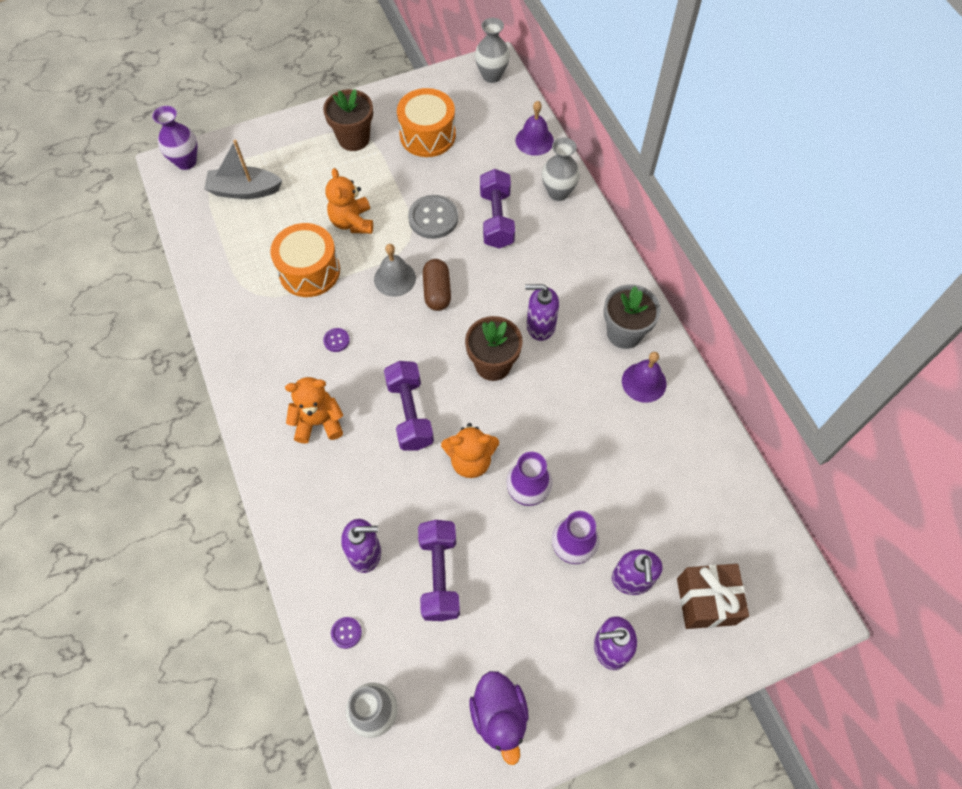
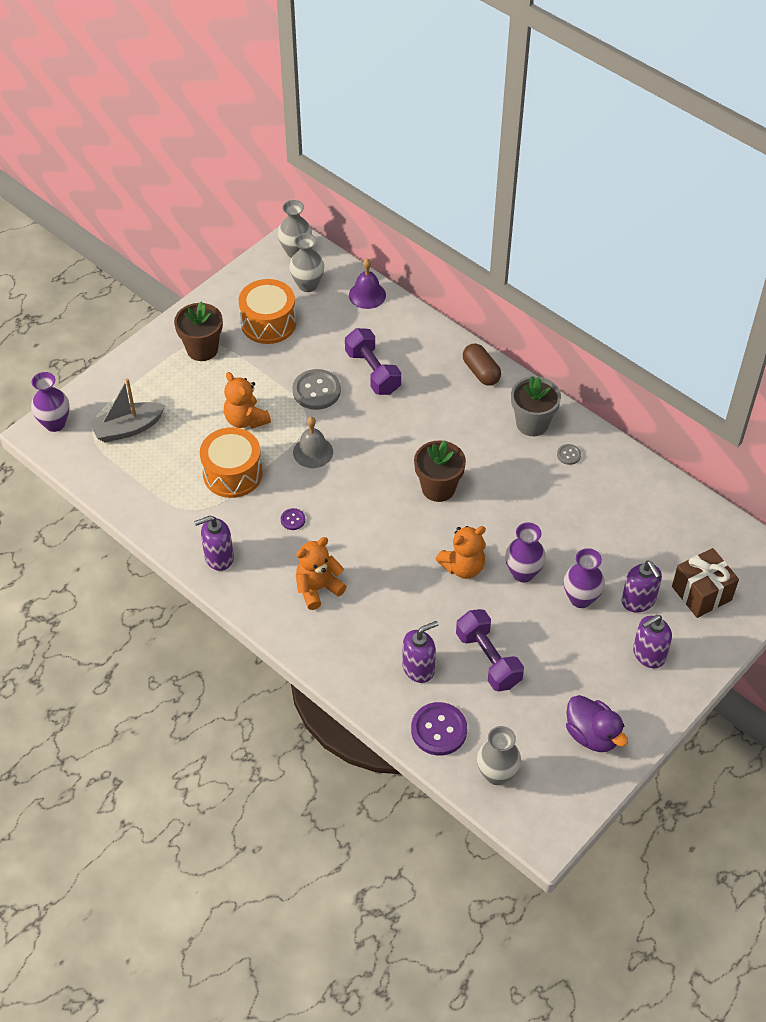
camera: 25 degrees left, 10 degrees down
(346, 633) = (439, 730): purple button -> purple button, size x2.07
(410, 413) = (391, 551): purple dumbbell -> none
(437, 291) = (356, 449): brown capsule -> brown capsule (481, 372)
(540, 326) = (460, 443): purple soap dispenser -> purple soap dispenser (218, 557)
(558, 192) = (413, 331): grey vase -> grey vase (307, 285)
(644, 382) = (568, 455): purple bell -> grey button

